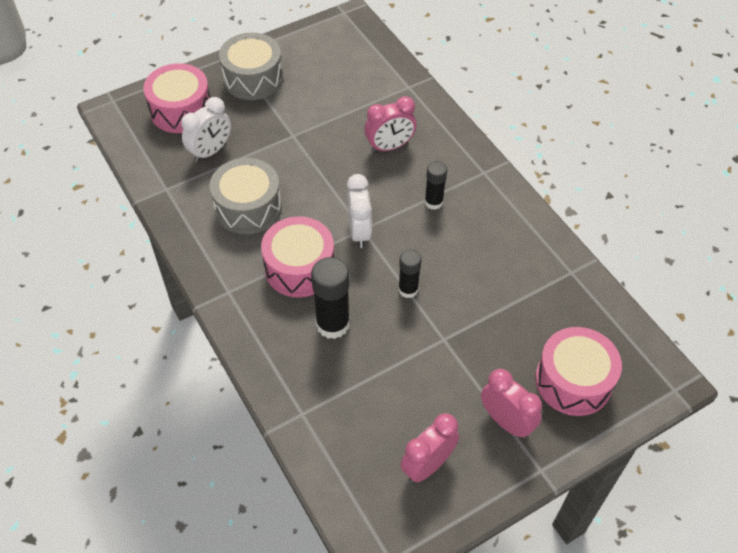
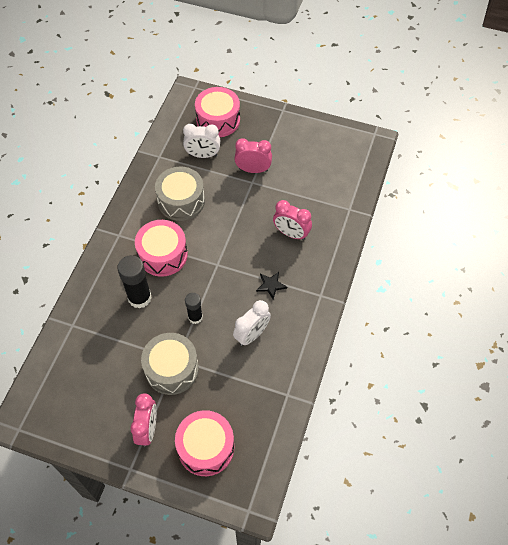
camera: 50 degrees right, 5 degrees up
(253, 78) = (274, 132): grey drum -> grey drum (172, 369)
(359, 232) = (214, 264): white clock -> white clock (252, 335)
(427, 465) = (88, 408): pink clock -> pink clock (253, 170)
(433, 202) = (271, 285): black glue stick -> black star

